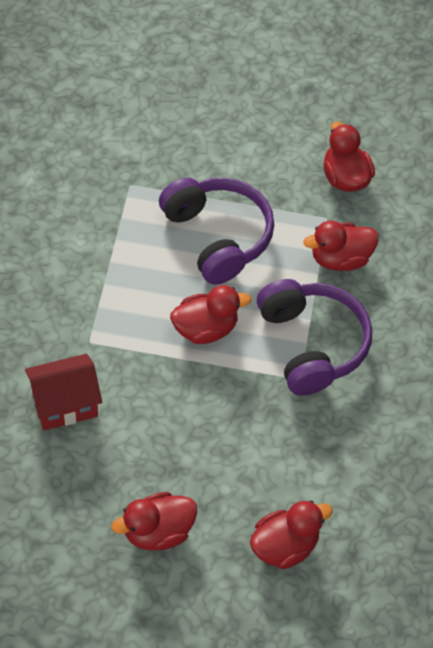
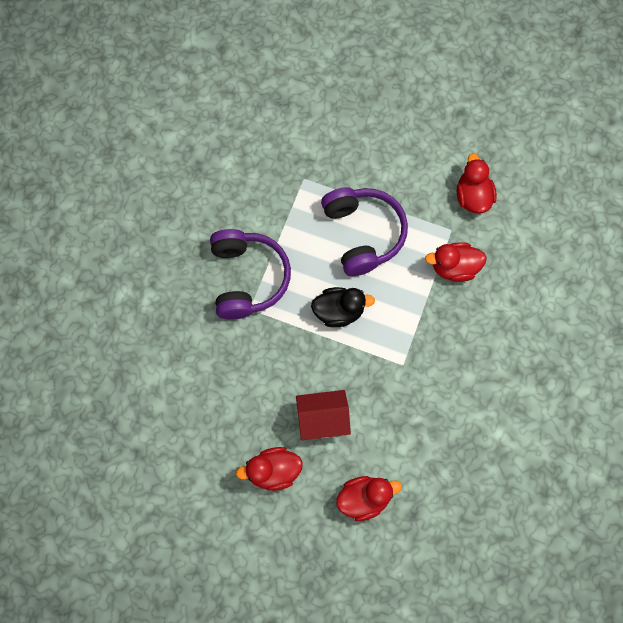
camera: 15 degrees right, 15 degrees up
(65, 404) = (223, 357): red house -> red house (322, 420)
(205, 329) = (339, 311): red duck -> black duck
(311, 344) = (417, 337): purple headphones -> purple headphones (247, 278)

